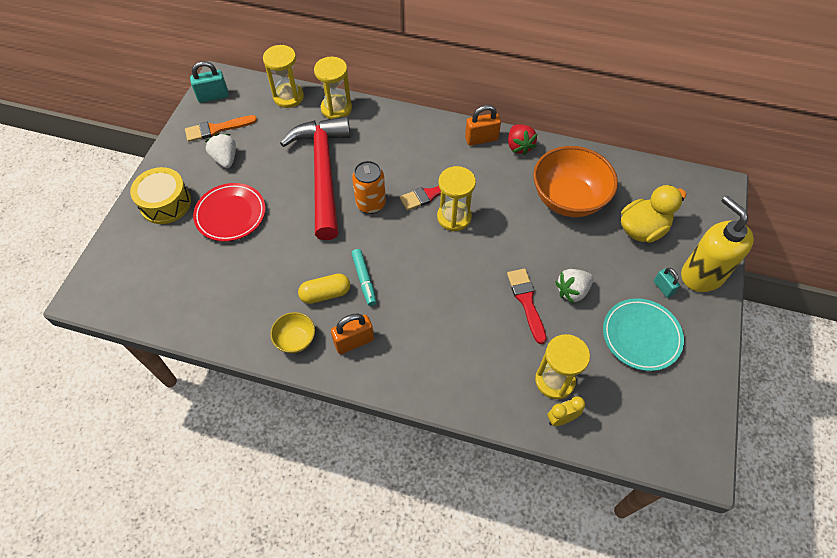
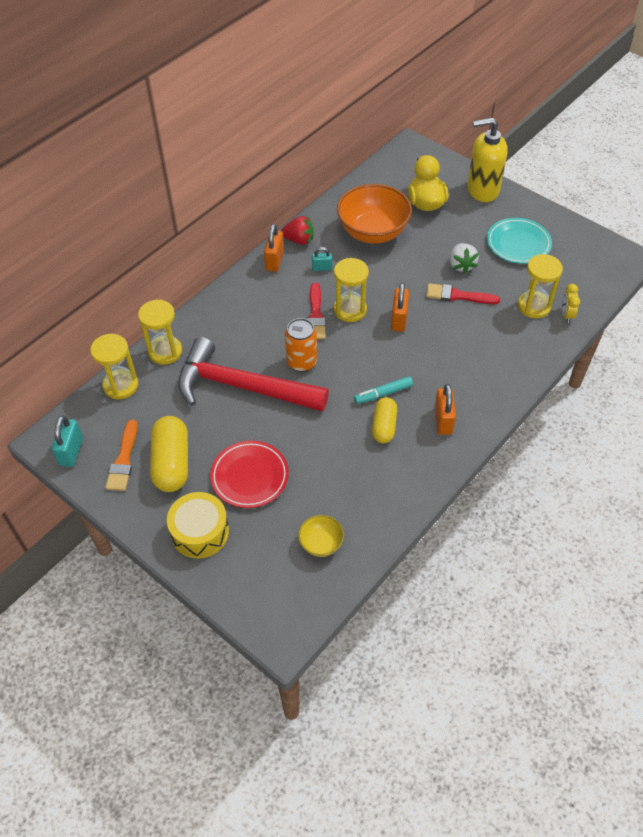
camera: 65 degrees left, 5 degrees down
(225, 159) = (172, 463): white strawberry -> yellow capsule
(295, 340) = (421, 462): yellow bowl -> yellow bowl (321, 543)
(364, 280) = (383, 393): turquoise marker -> turquoise marker turned 150 degrees clockwise
(464, 261) = (399, 319): none -> orange padlock
(663, 288) = (483, 215): turquoise padlock -> turquoise padlock (322, 268)

